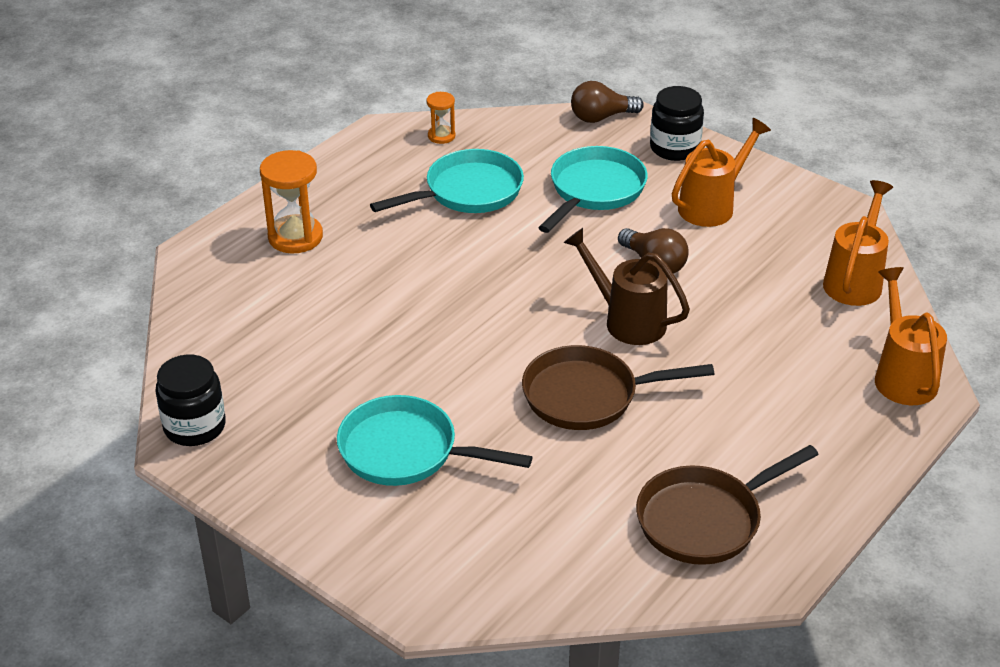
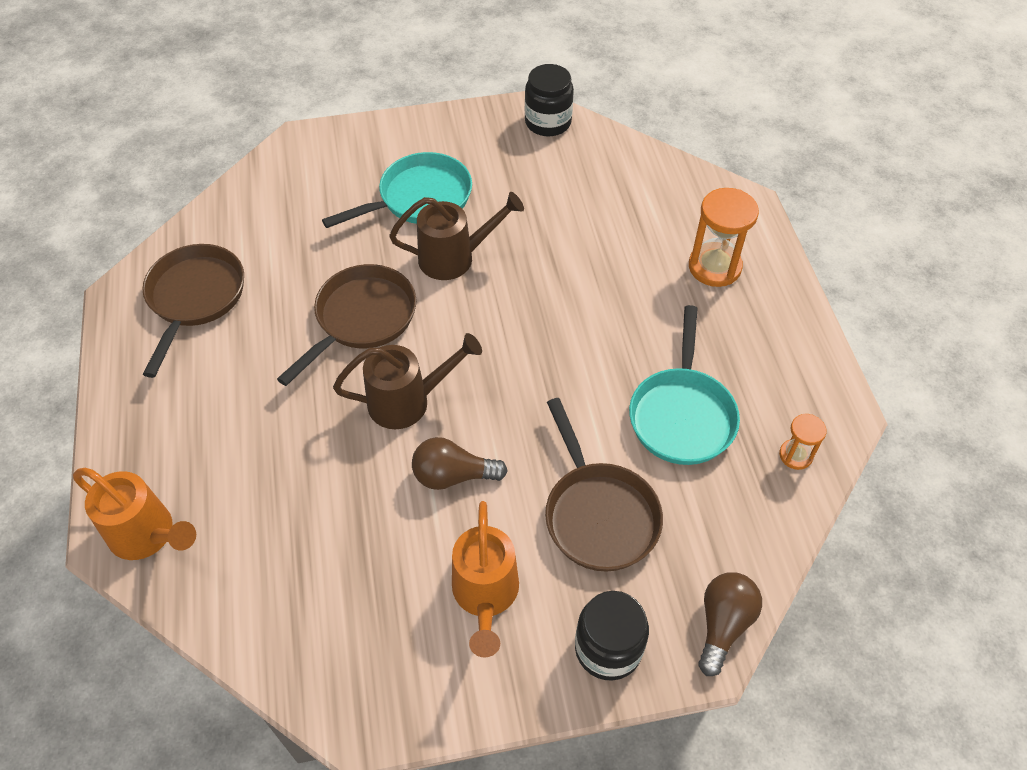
camera: 130 degrees right, 15 degrees up
(454, 382) = (454, 258): none -> brown watering can
(594, 191) = (598, 514): turquoise pan -> brown pan
(855, 280) = (272, 617): orange watering can -> none

